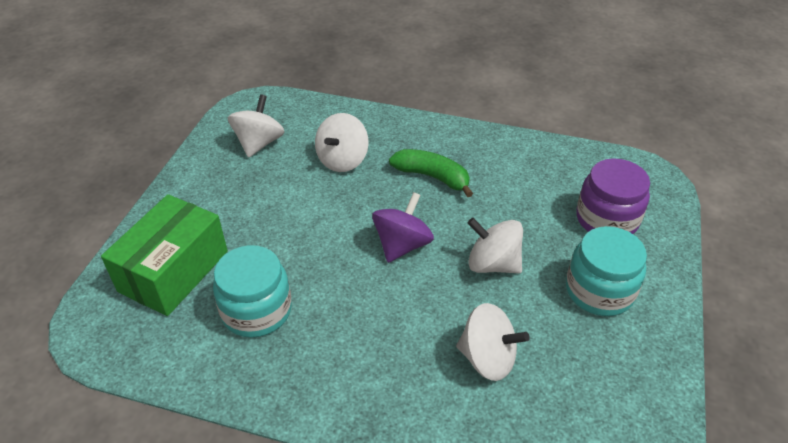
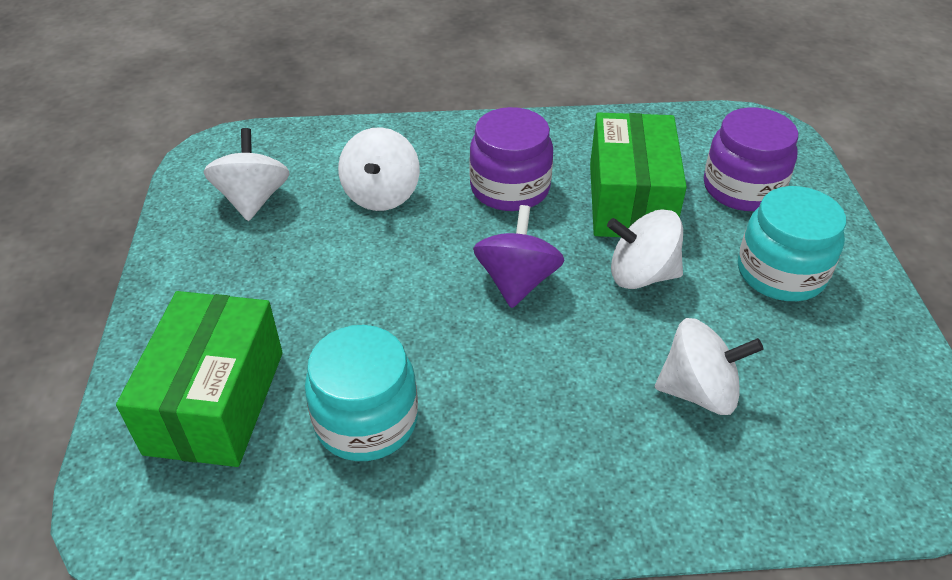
camera: 20 degrees left, 0 degrees up
(432, 177) = (510, 188): green banana -> purple jar
(515, 207) = (630, 200): none -> green box

